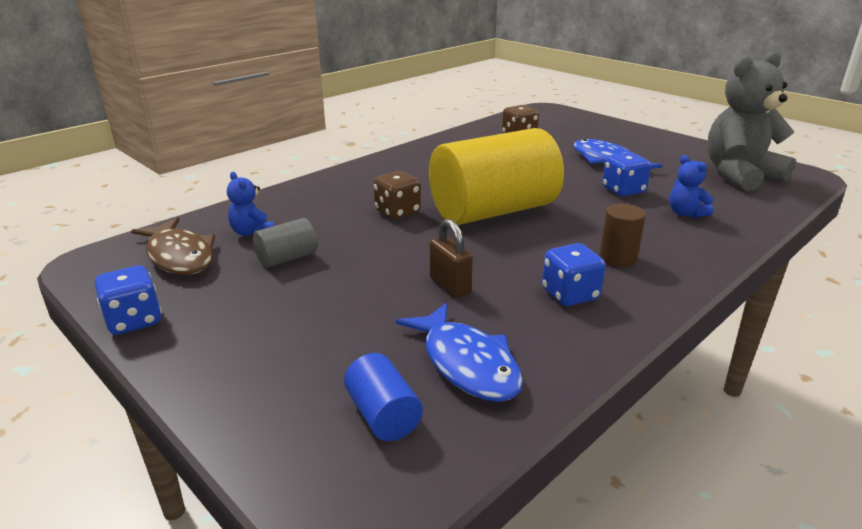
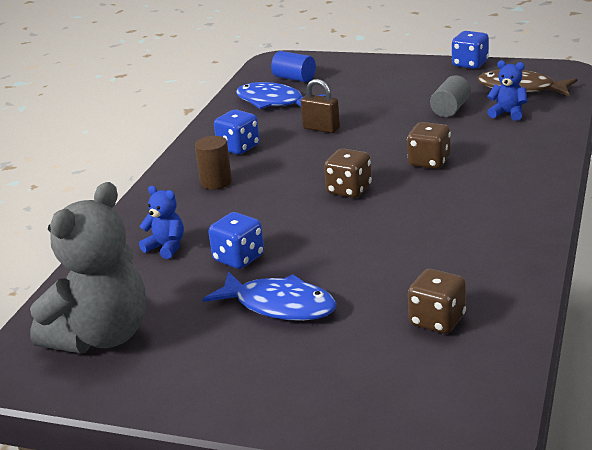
camera: 155 degrees right, 0 degrees up
(493, 211) = (349, 190): yellow cylinder -> brown dice

